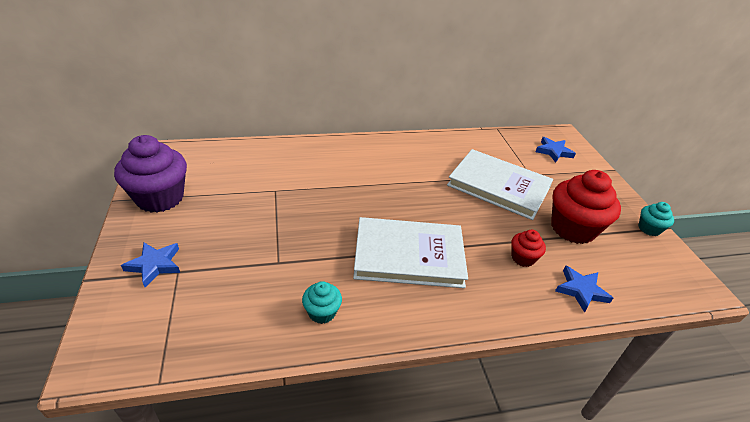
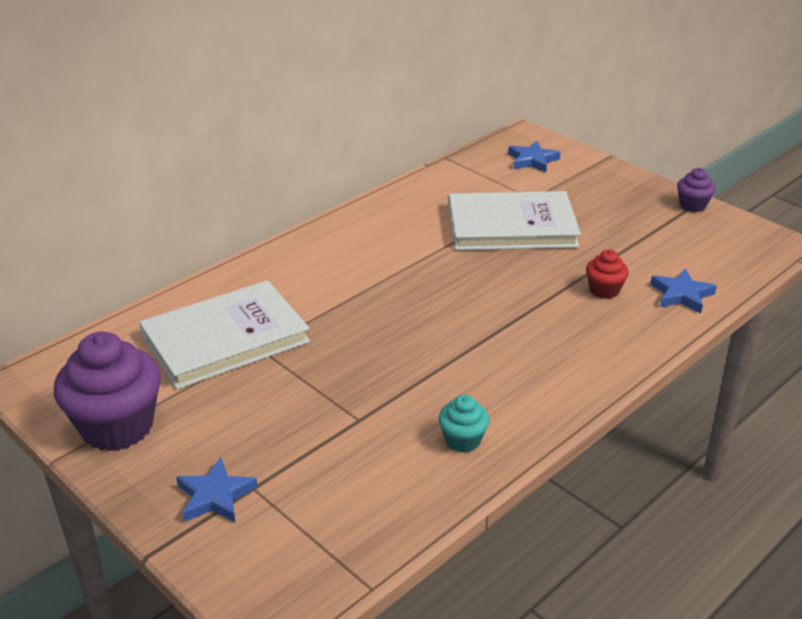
camera: 30 degrees left, 5 degrees down
(409, 255) = (491, 343): white book -> white book (225, 339)
(572, 228) = (624, 238): red cupcake -> none
(649, 229) = (692, 205): turquoise cupcake -> purple cupcake

